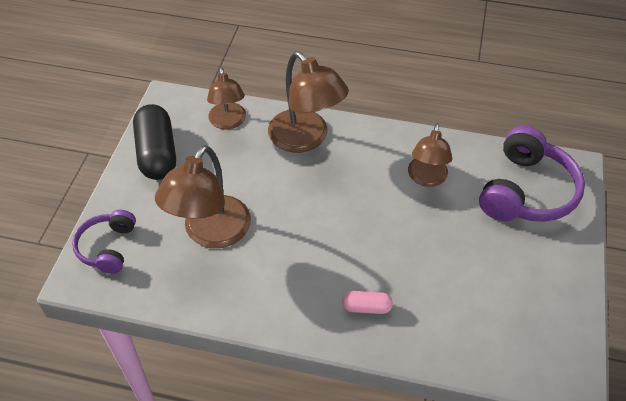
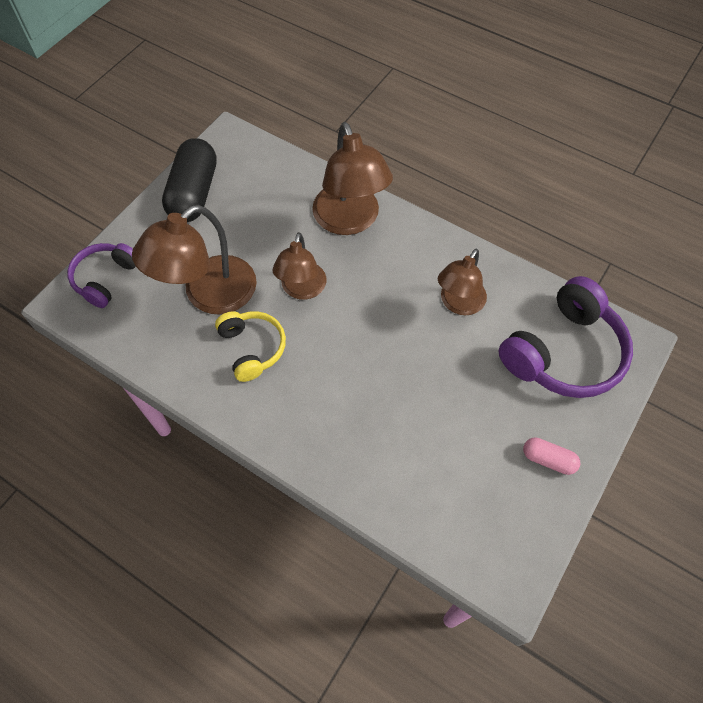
camera: 20 degrees right, 10 degrees up
(228, 122) = (279, 179): brown lamp -> brown lamp (302, 289)
(270, 265) = (252, 348): none -> yellow headphones
(366, 307) = (328, 426): pink capsule -> pink capsule (548, 459)

